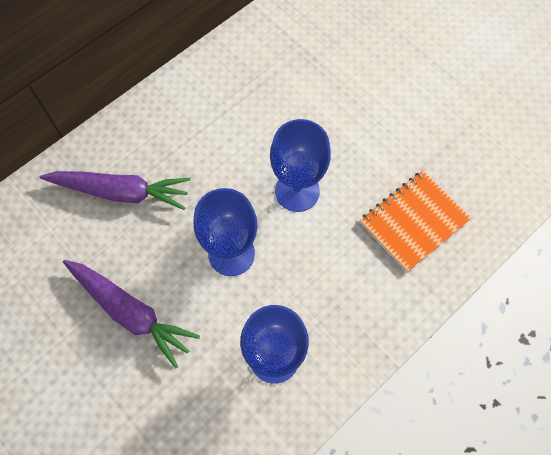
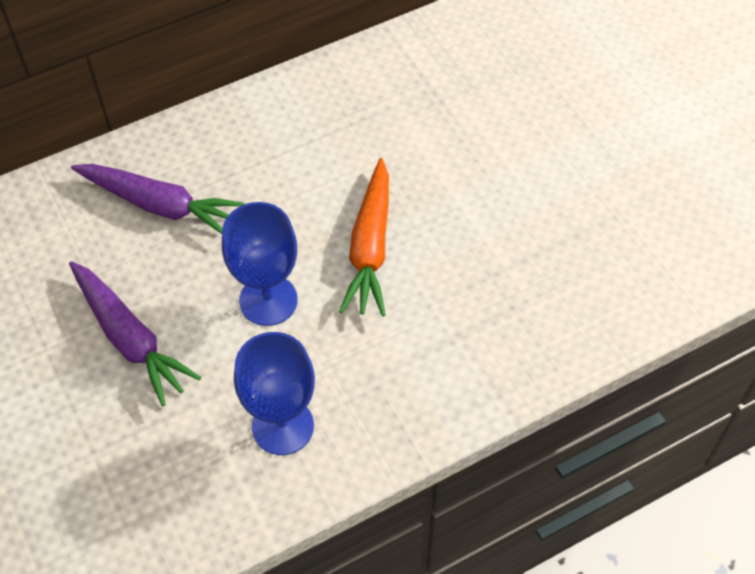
camera: 15 degrees right, 10 degrees down
(297, 191) = (370, 247): blue goblet -> orange carrot
(413, 221) = (504, 312): orange notebook -> none

